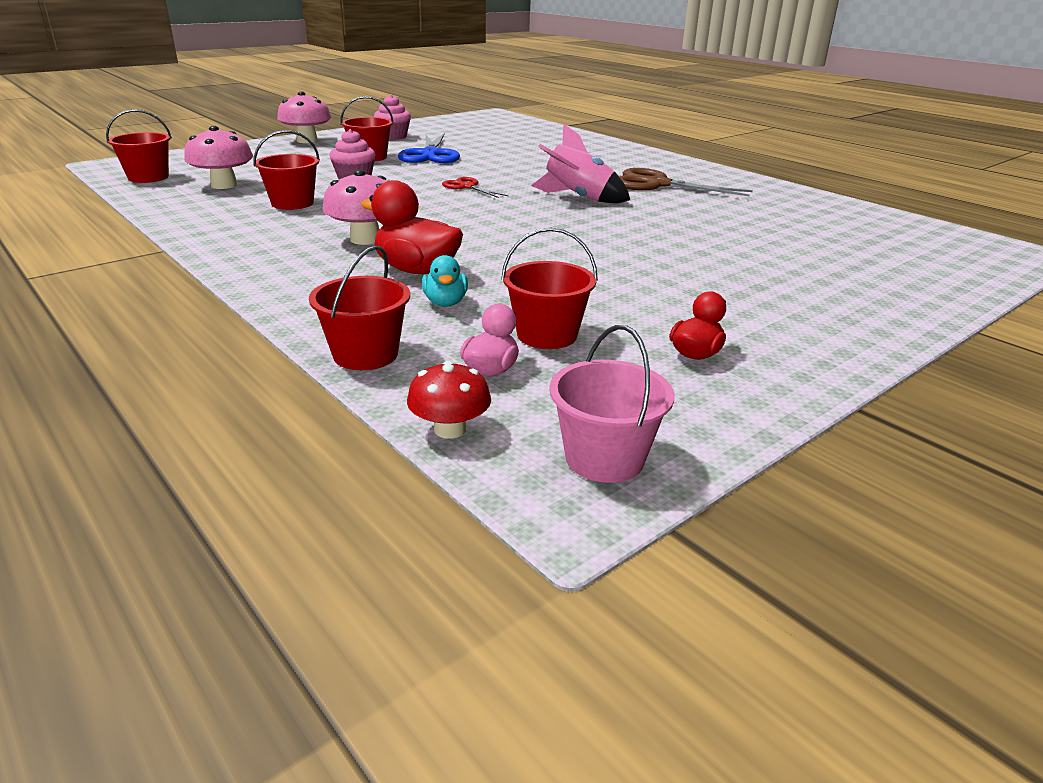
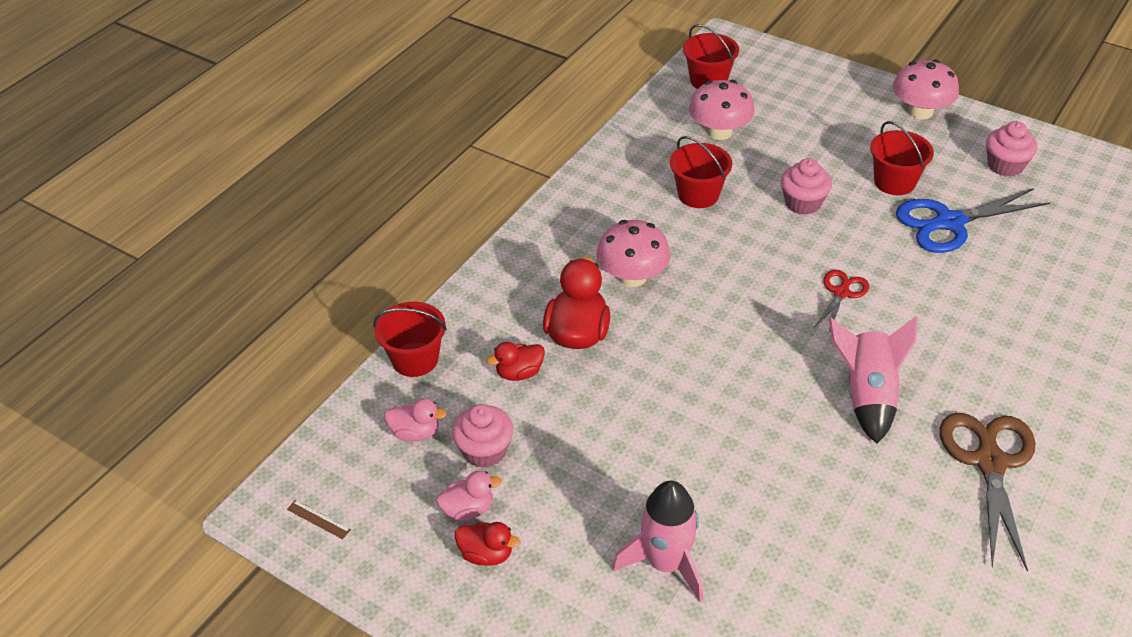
camera: 75 degrees right, 15 degrees up
(445, 303) = (519, 373): turquoise duck -> red duck
(450, 429) = (332, 434): red mushroom -> none
(547, 335) = (484, 451): red bucket -> pink cupcake
(604, 458) = (318, 519): pink bucket -> brown ruler
(629, 355) = (468, 510): none -> pink duck
(725, 280) = (666, 563): none -> pink rocket

